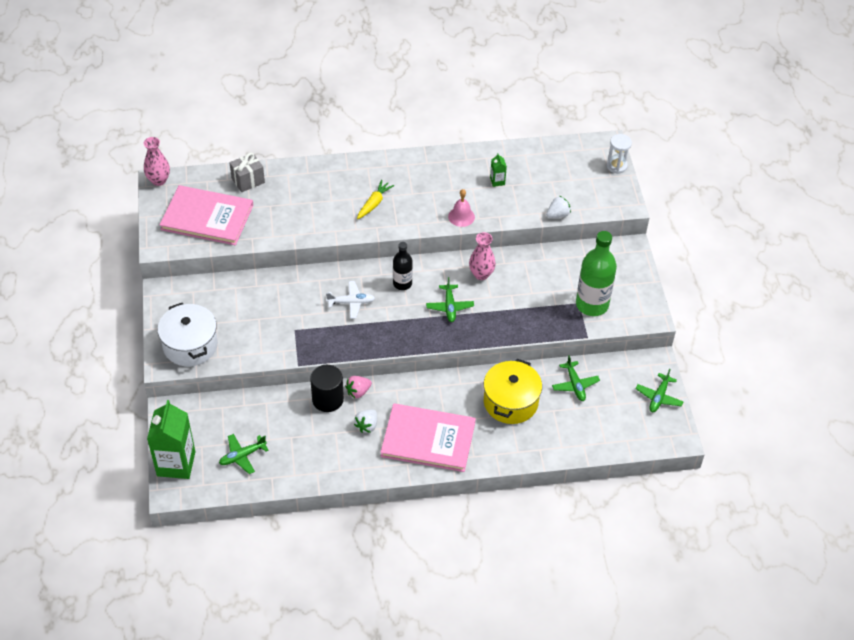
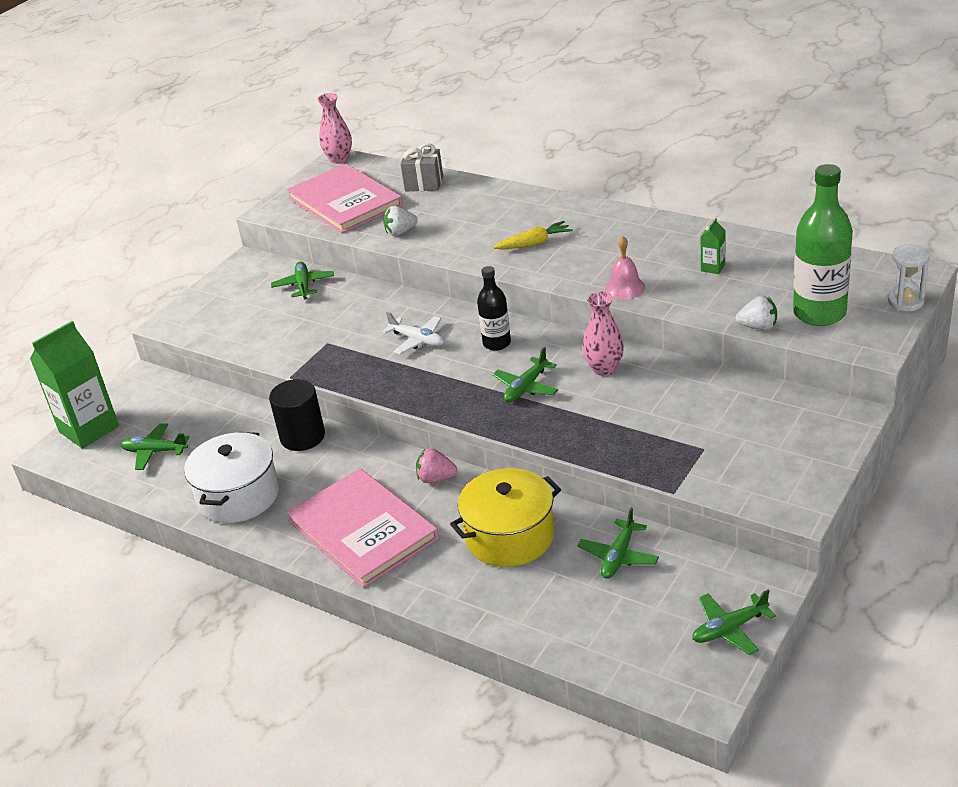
camera: 45 degrees right, 15 degrees down
(190, 345) = (212, 316): white pot -> white pot (238, 496)
(228, 293) = (303, 285): none -> green plane
(358, 392) = (343, 444): pink strawberry -> pink strawberry (436, 478)
(367, 426) = (312, 482): white strawberry -> white strawberry (400, 232)
(592, 304) = (721, 458): green bottle -> green bottle (819, 313)

